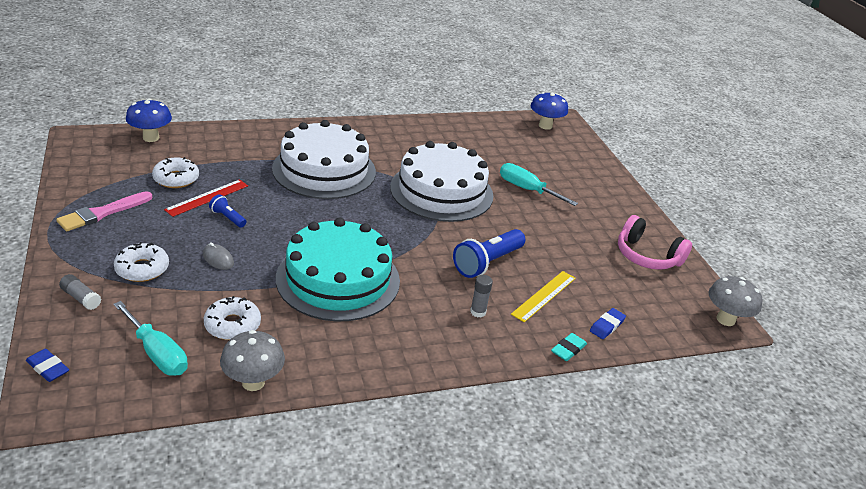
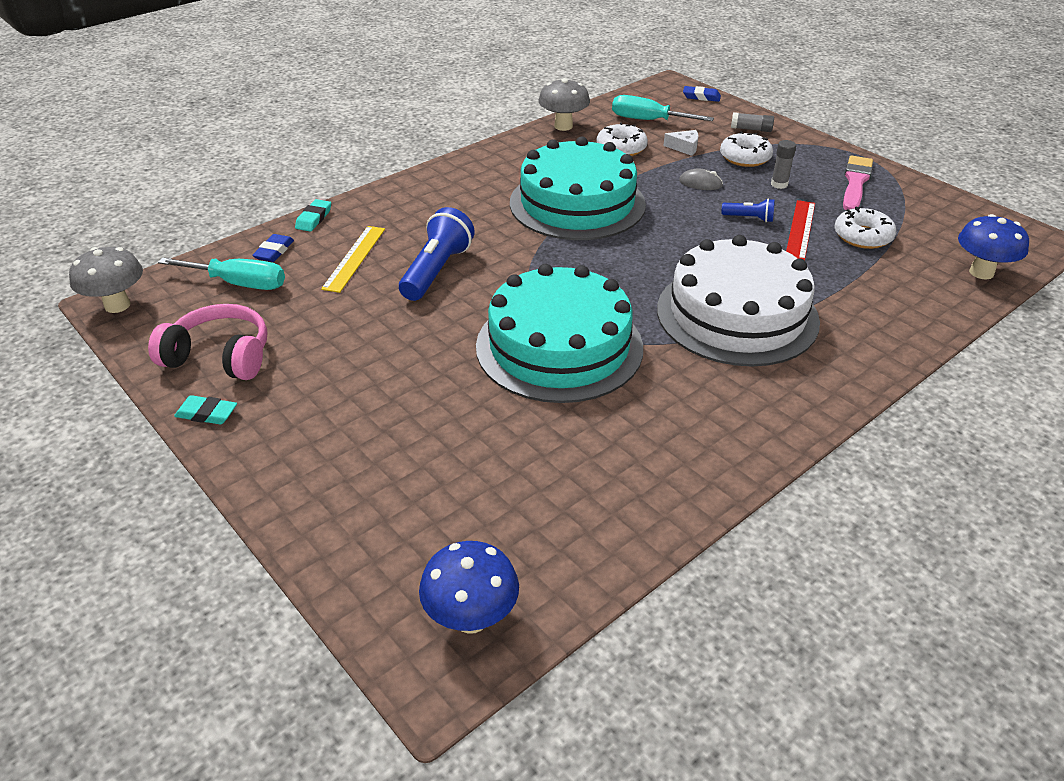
camera: 160 degrees right, 5 degrees up
(176, 301) = (684, 148): none -> white cheese
(441, 191) = (559, 346): white cake -> turquoise cake
(478, 312) = (420, 221): grey glue stick -> grey glue stick (779, 184)
(527, 189) = (435, 405): turquoise screwdriver -> turquoise screwdriver (239, 284)
(652, 227) = (207, 414): none -> turquoise eraser

